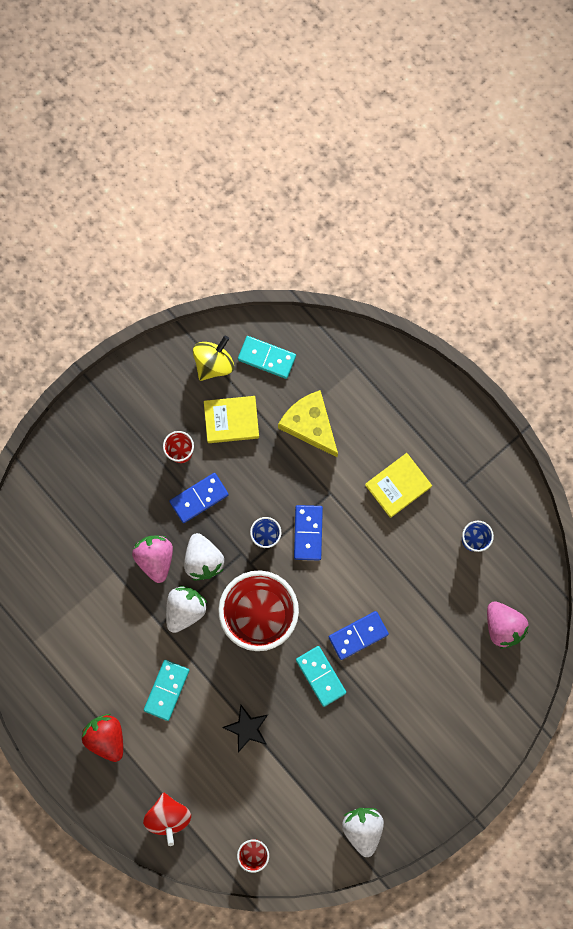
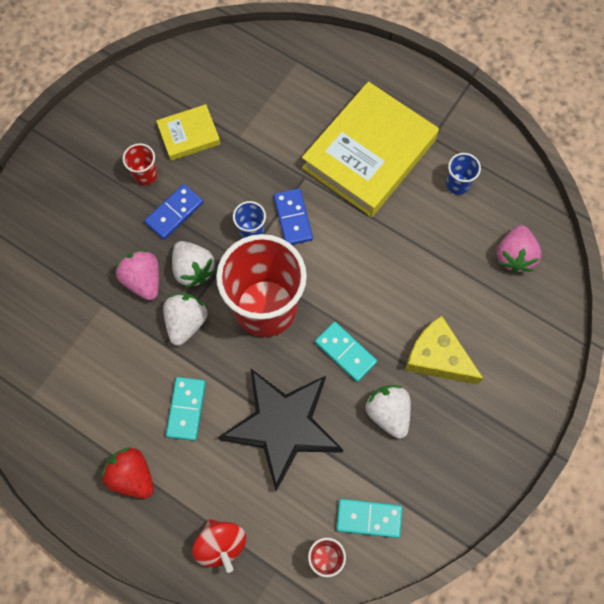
camera: 15 degrees left, 10 degrees down
(213, 363) = (158, 89): yellow spinning top -> none
(247, 728) = (282, 426): black star -> black star, size x2.32
(267, 357) = (209, 73): turquoise domino -> turquoise domino (369, 518)
(310, 424) = (267, 121): yellow cheese -> yellow cheese (437, 357)
(358, 635) = (372, 302): blue domino -> none
(362, 828) = (436, 499): white strawberry -> white strawberry (388, 413)
(398, 486) = (369, 154): yellow book -> yellow book, size x2.06
(503, 625) = (514, 256): pink strawberry -> pink strawberry turned 60 degrees clockwise

